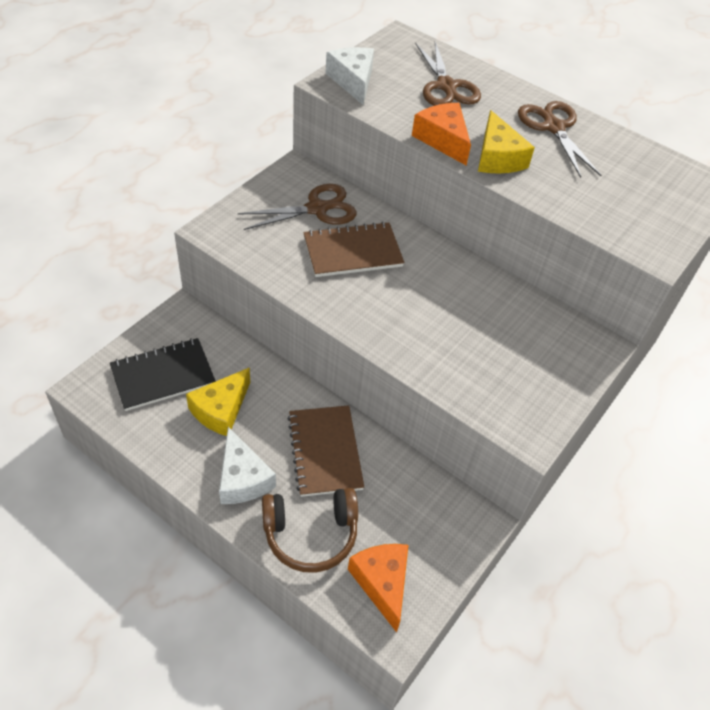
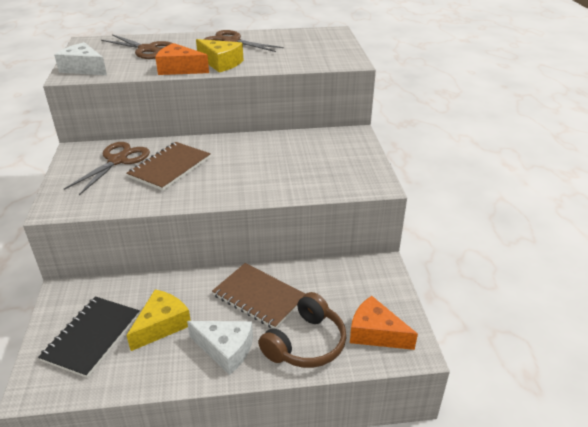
camera: 40 degrees left, 15 degrees down
(221, 410) = (162, 325): yellow cheese -> yellow cheese turned 135 degrees counterclockwise

